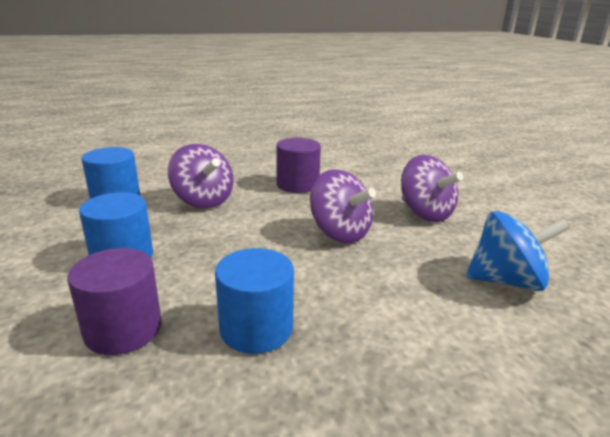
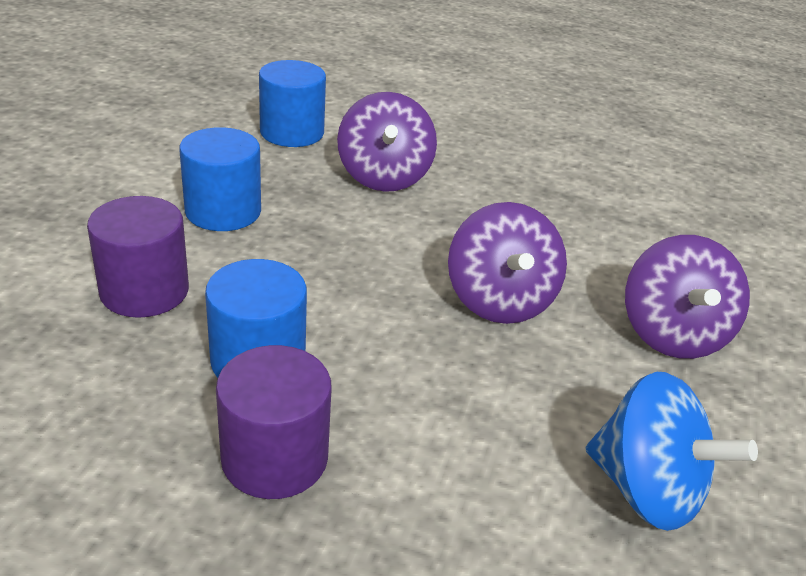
camera: 35 degrees right, 10 degrees up
(297, 184) = (536, 204): purple cylinder -> purple cylinder (275, 458)

